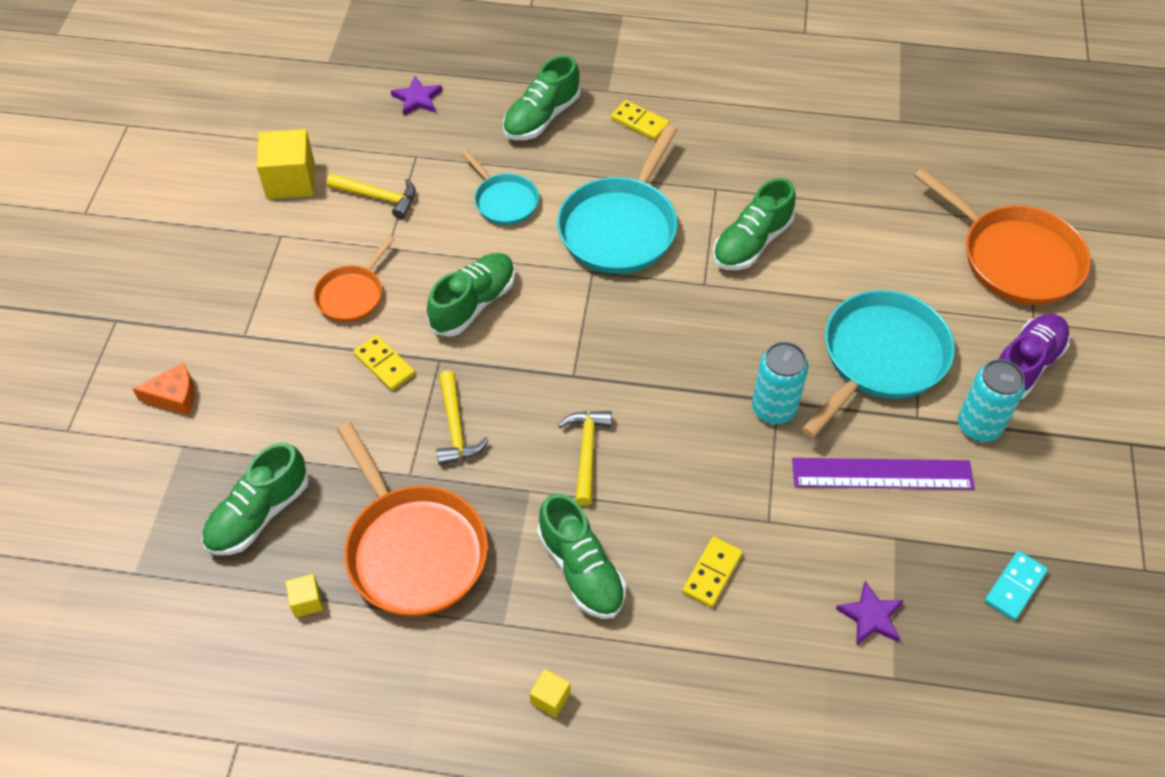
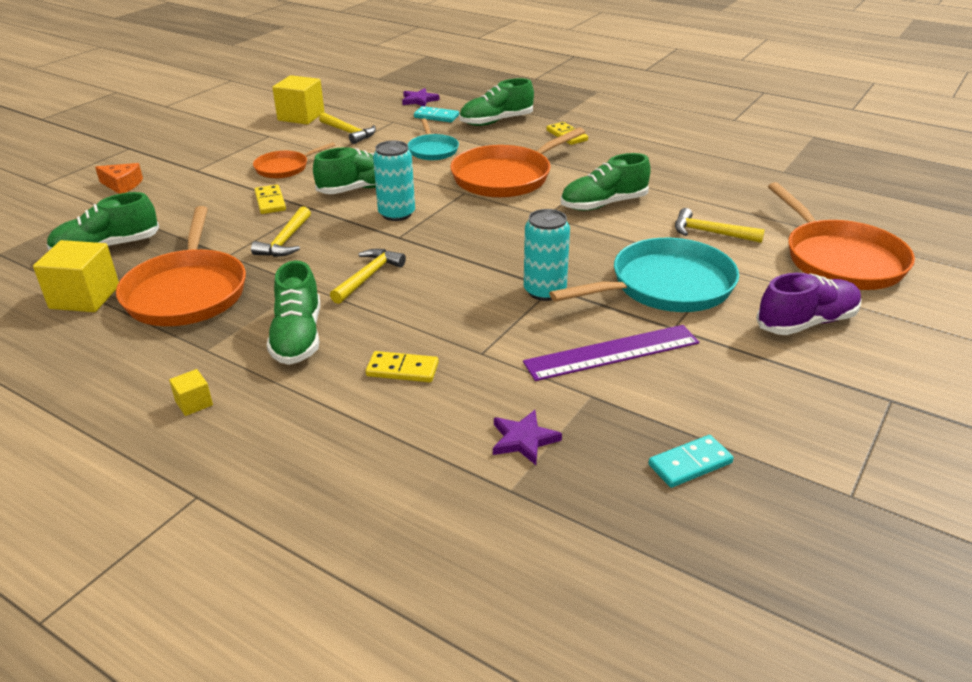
camera: 25 degrees right, 20 degrees down
(306, 601) = (85, 297): yellow cube -> yellow cube, size x2.06
(463, 129) = (436, 116): none -> turquoise domino
(620, 228) = (505, 177): turquoise pan -> orange pan
(712, 573) = (402, 369): yellow domino -> yellow domino turned 45 degrees clockwise
(880, 256) = (710, 233): none -> yellow hammer
(882, 473) = (611, 352): purple ruler -> purple ruler turned 45 degrees counterclockwise
(979, 426) = (731, 347): turquoise can -> turquoise can (397, 214)

